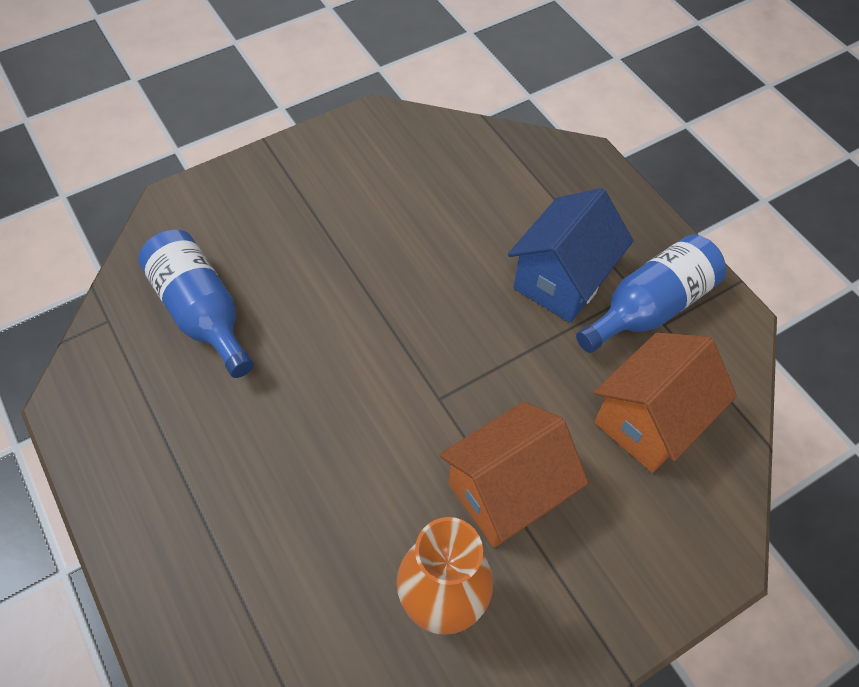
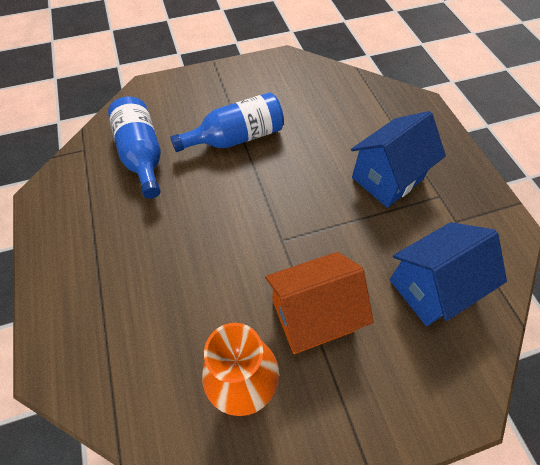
camera: 15 degrees right, 0 degrees up
(648, 421) = (431, 287): orange house -> blue house
(649, 307) = (448, 208): blue bottle -> blue bottle (236, 138)

